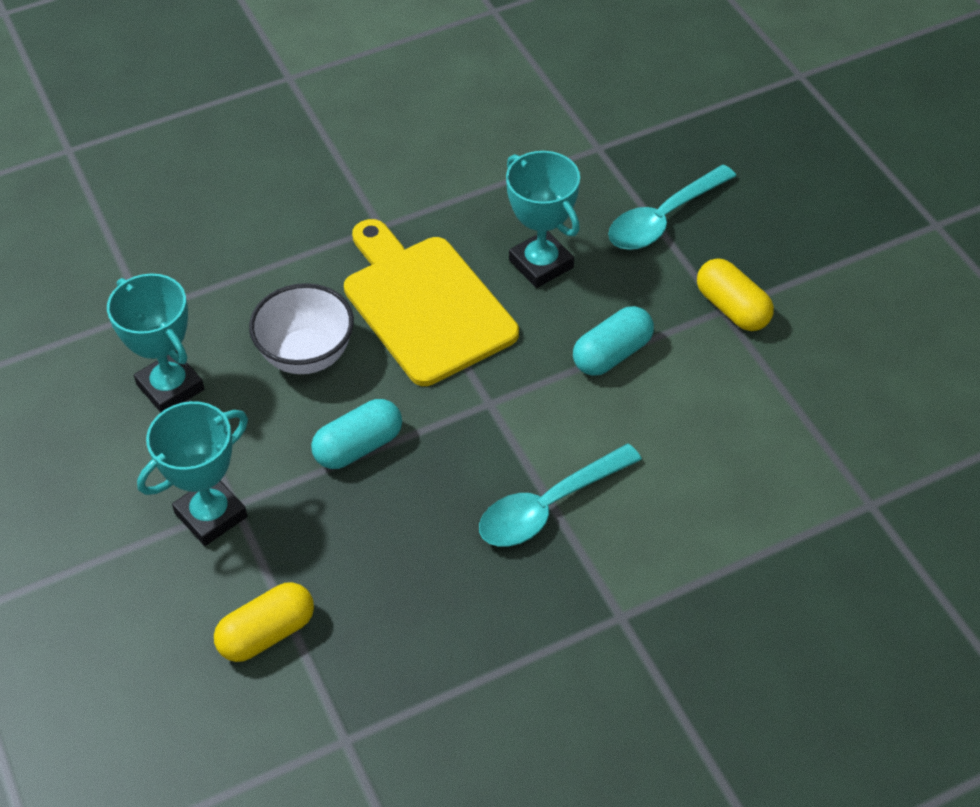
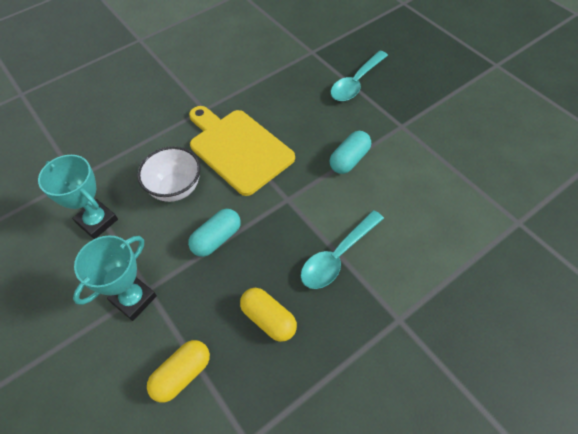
camera: 10 degrees left, 5 degrees up
(541, 264) = (297, 116): turquoise trophy -> none
(732, 308) = (407, 124): yellow capsule -> yellow capsule (269, 319)

